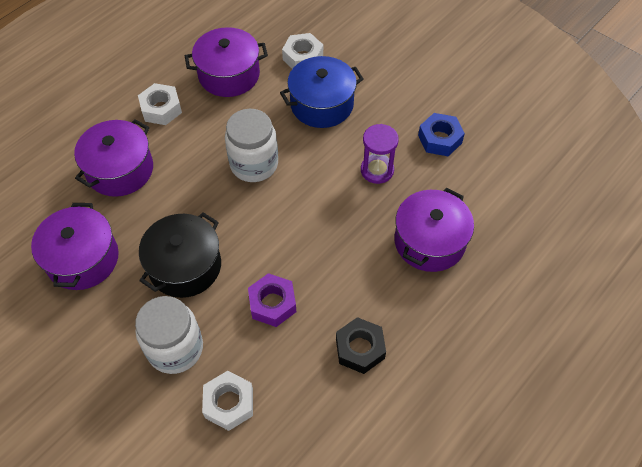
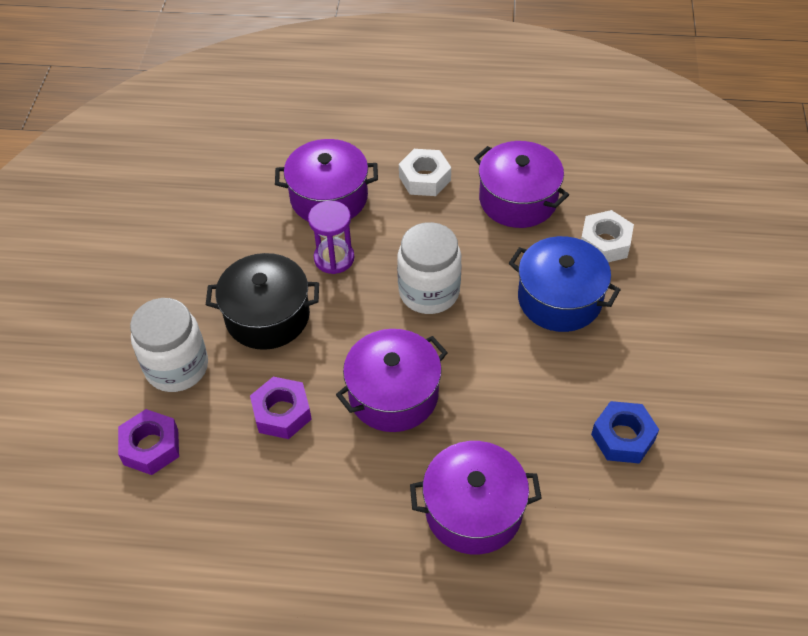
camera: 55 degrees right, 5 degrees down
(83, 259) = (215, 238): purple pot -> purple pot (393, 394)
(229, 403) = (151, 447): white nut -> purple nut
(360, 349) = (289, 523): black nut -> none
(377, 170) = (521, 402): purple hourglass -> purple hourglass (334, 258)

